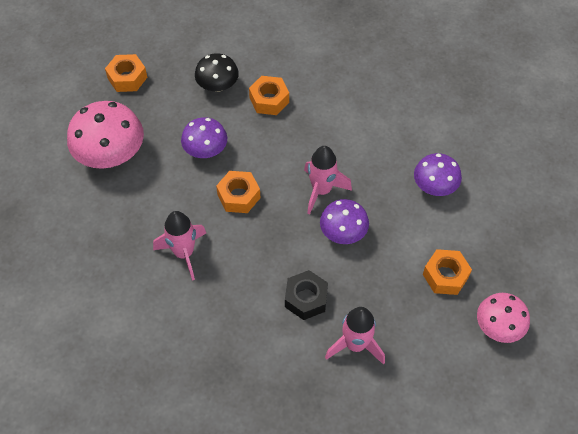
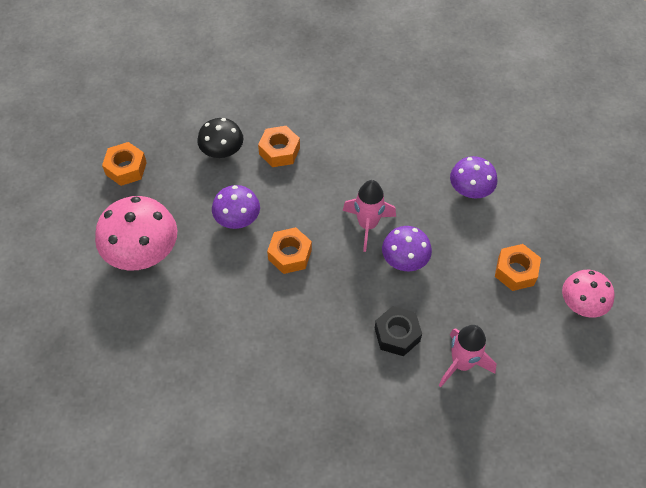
camera: 20 degrees left, 0 degrees up
(184, 253) = (260, 328): pink rocket -> none

